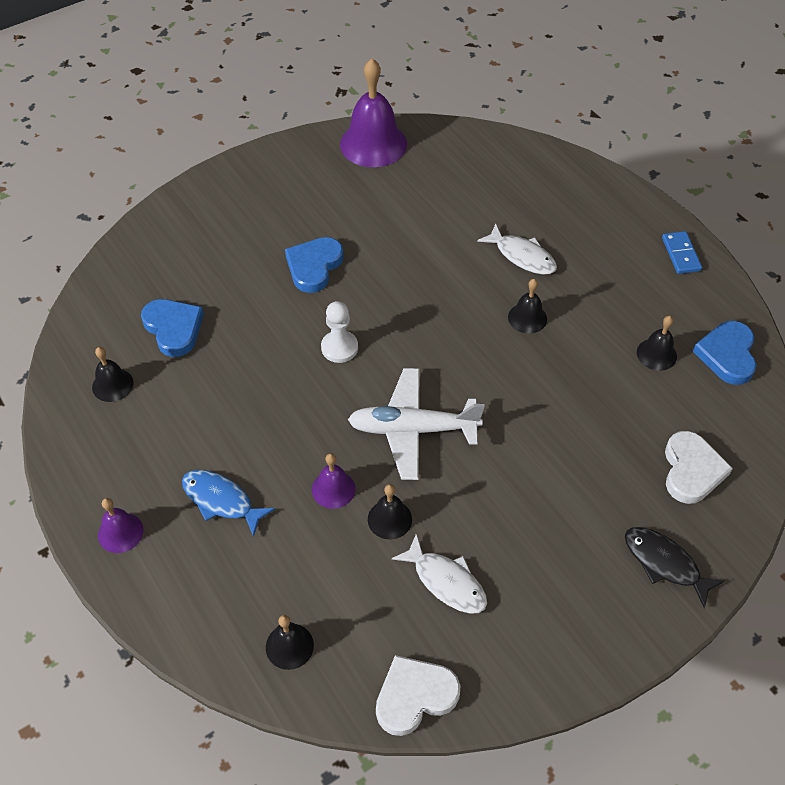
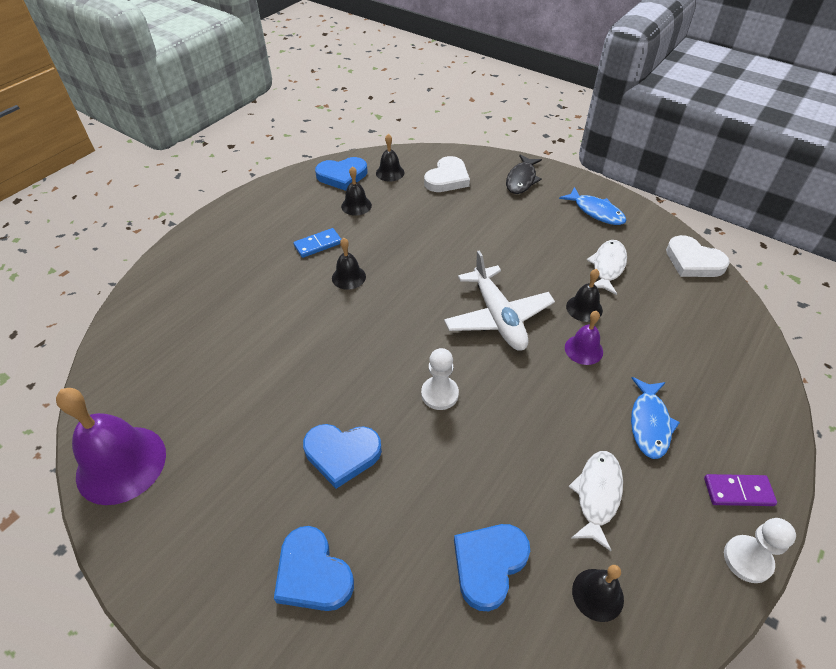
camera: 110 degrees left, 5 degrees down
(69, 500) = (747, 559): none -> white pawn
(120, 532) = (738, 492): purple bell -> purple domino
(228, 231) = (312, 573): none -> blue heart
(289, 646) = (720, 332): black bell -> black bell (390, 172)
(522, 256) = (276, 295): white fish -> white fish (597, 495)
(560, 627) = (596, 212): none -> blue fish
(680, 254) = (248, 208): blue domino -> blue domino (318, 244)
(691, 470) = (447, 178): white heart -> white heart turned 135 degrees clockwise

